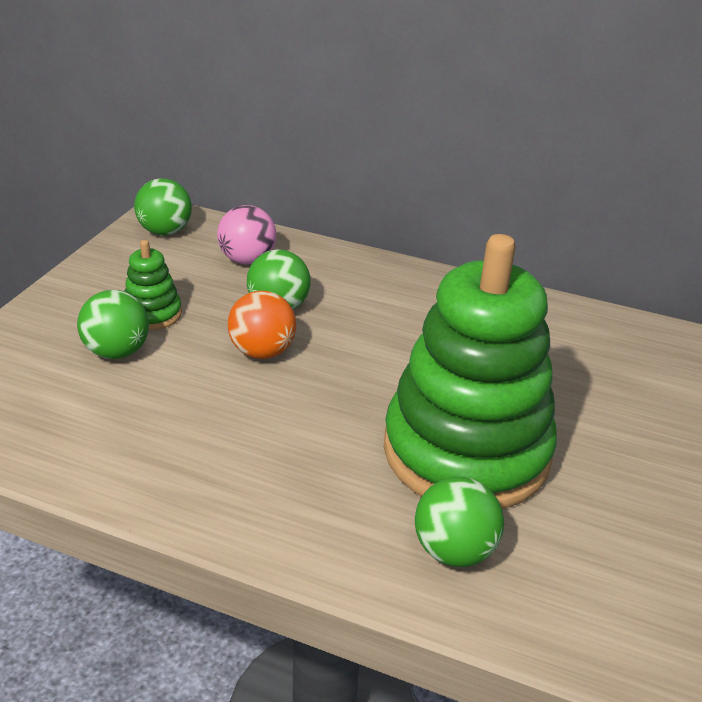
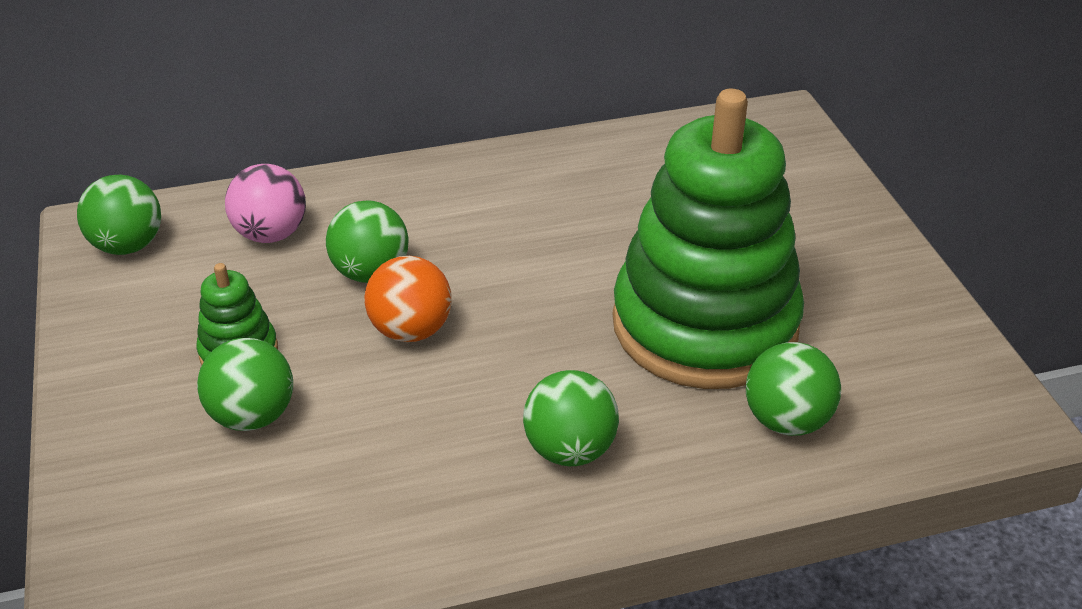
camera: 35 degrees left, 5 degrees up
(274, 477) = (570, 449): none -> green ball

